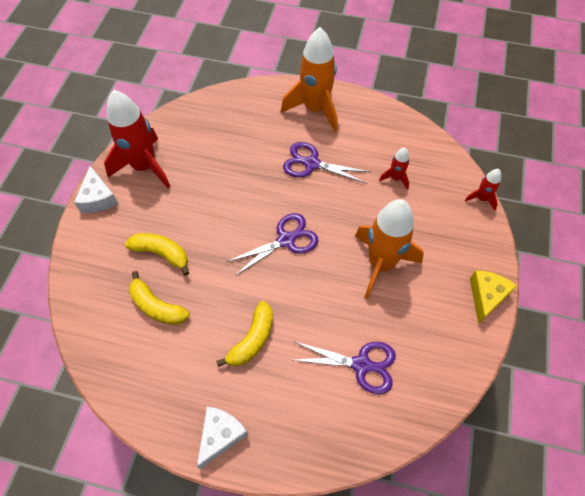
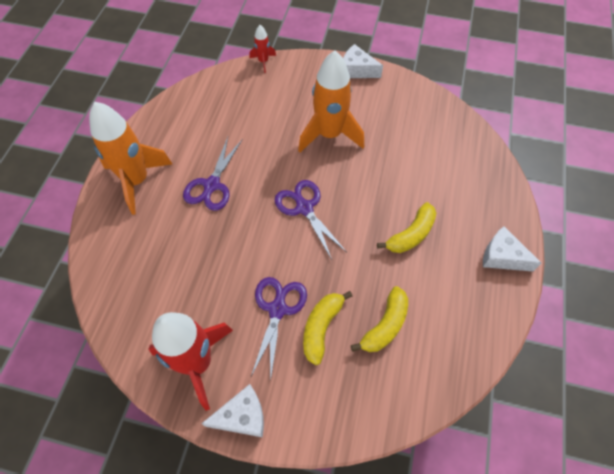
camera: 90 degrees left, 0 degrees up
(252, 339) = (411, 234): yellow banana -> yellow banana turned 105 degrees clockwise
(361, 364) = (424, 153): purple scissors -> purple scissors (277, 309)
(395, 178) = (236, 118): red rocket -> none
(486, 296) = (357, 70): yellow cheese -> white cheese

